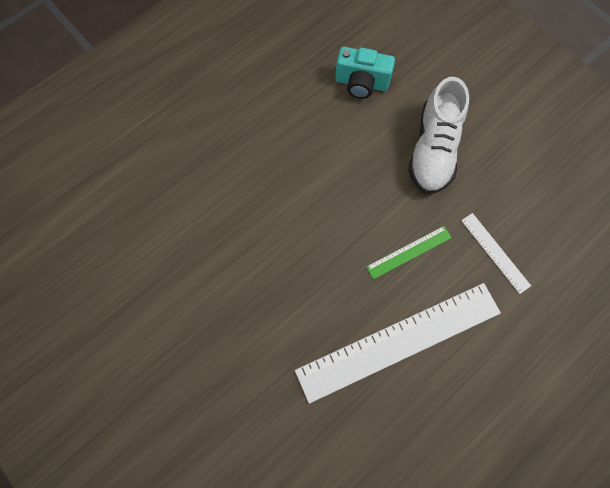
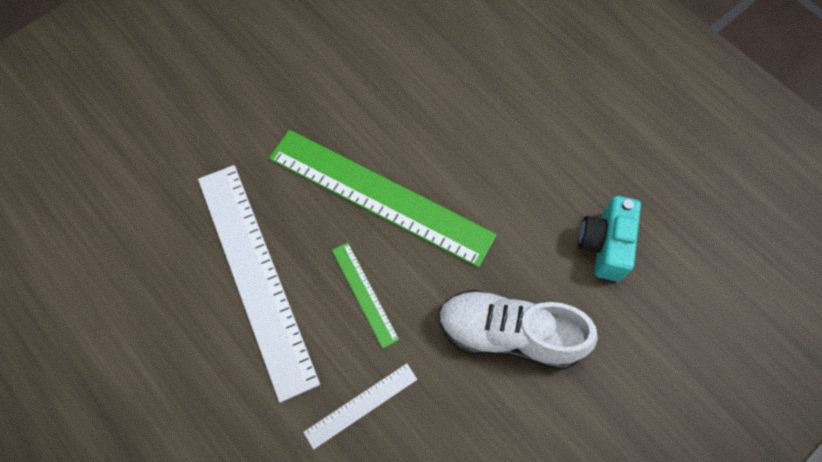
camera: 90 degrees right, 5 degrees down
(323, 241) = (380, 196): none -> green ruler

